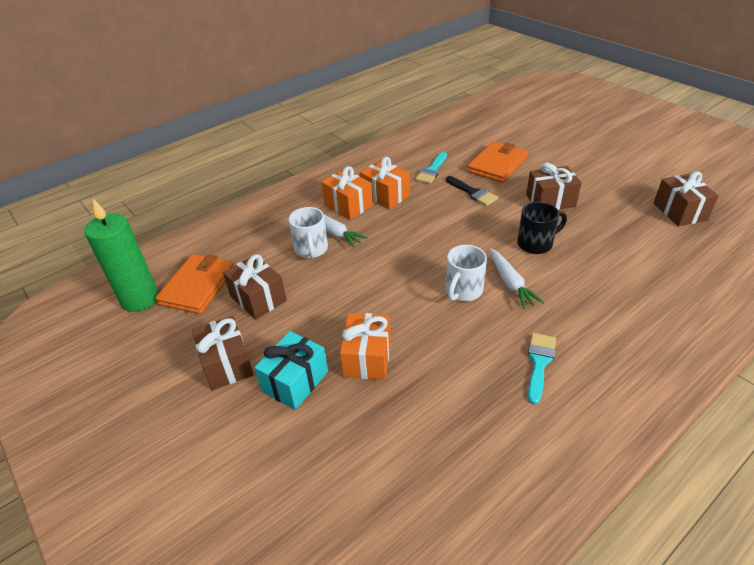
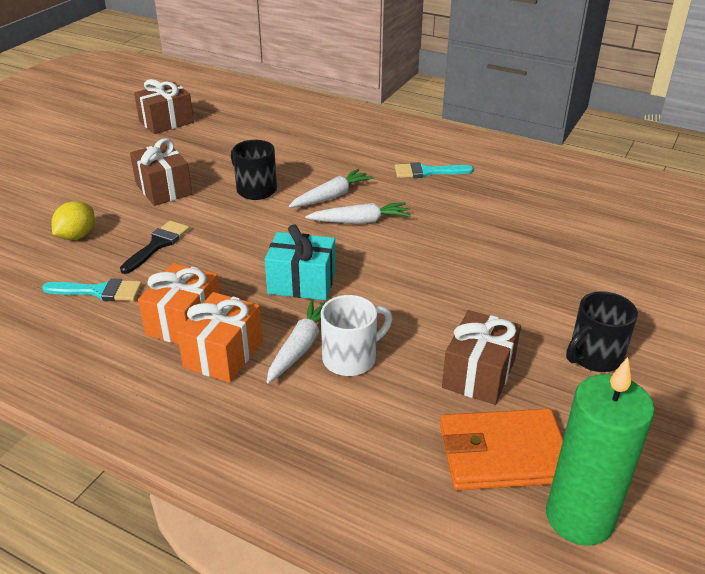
camera: 115 degrees left, 5 degrees down
(227, 364) = (594, 357): brown gift -> black mug
(295, 381) = (566, 296): turquoise gift -> turquoise gift (302, 283)
(367, 358) = (498, 259): orange gift -> none
(463, 290) = (360, 221): white mug -> white carrot
(497, 165) = (77, 236): orange wallet -> yellow lemon

